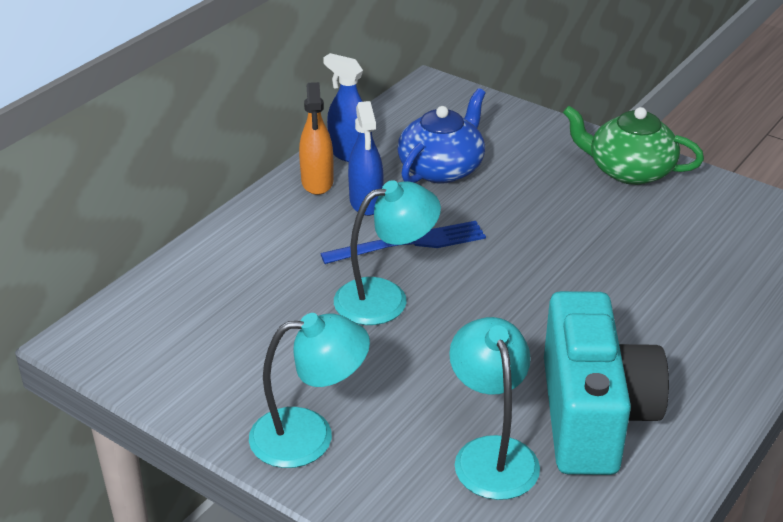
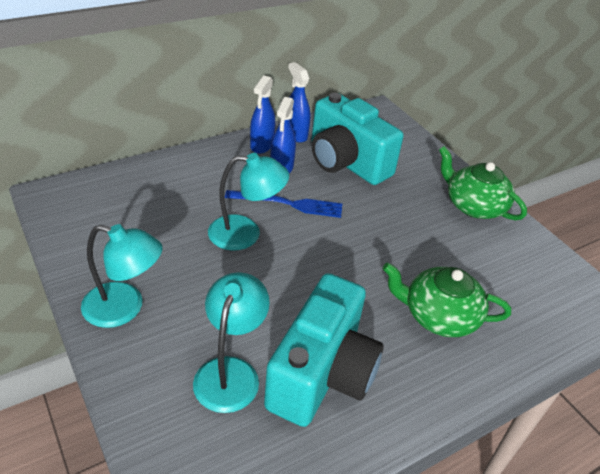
camera: 20 degrees right, 5 degrees up
(317, 182) = (262, 145): orange spray bottle -> blue spray bottle
(442, 168) = (346, 162): blue teapot -> turquoise camera
(674, 308) = (439, 316): none -> green teapot

